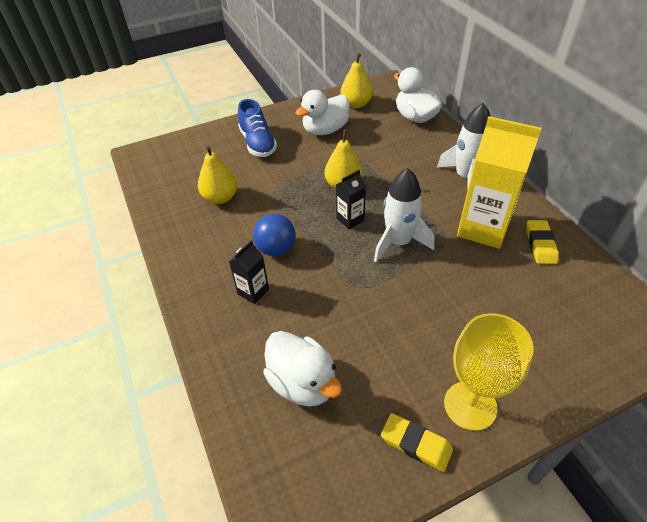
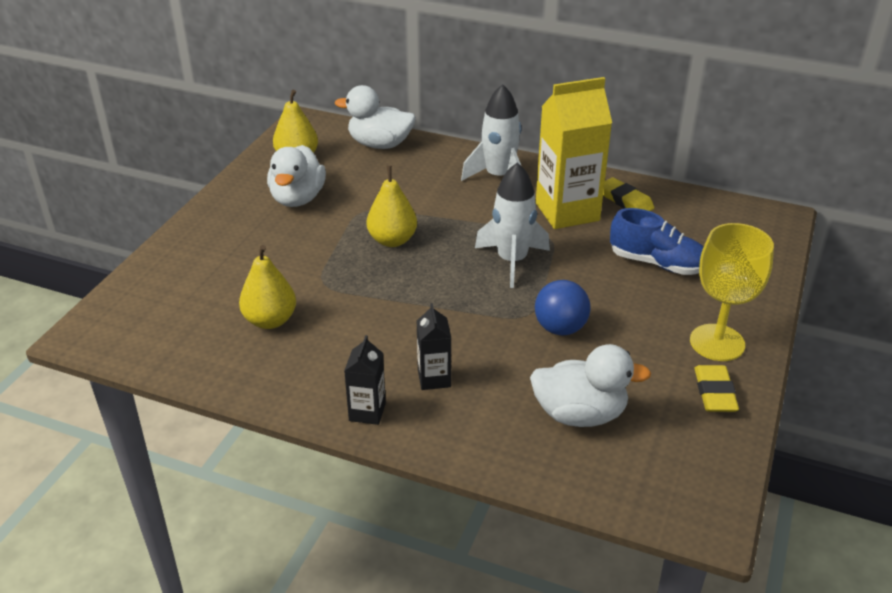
camera: 45 degrees left, 10 degrees down
(258, 143) = (234, 247): blue shoe -> blue shoe (657, 263)
(276, 249) = (404, 331): blue ball -> blue ball (560, 328)
(350, 219) = (441, 266): black carton -> black carton (367, 412)
(416, 444) = (715, 393): yellow eraser -> yellow eraser turned 75 degrees counterclockwise

